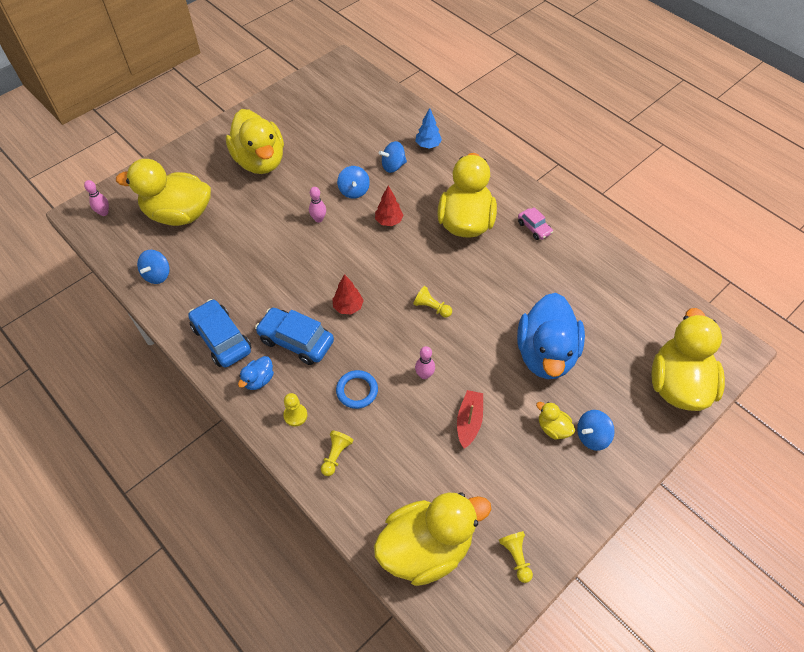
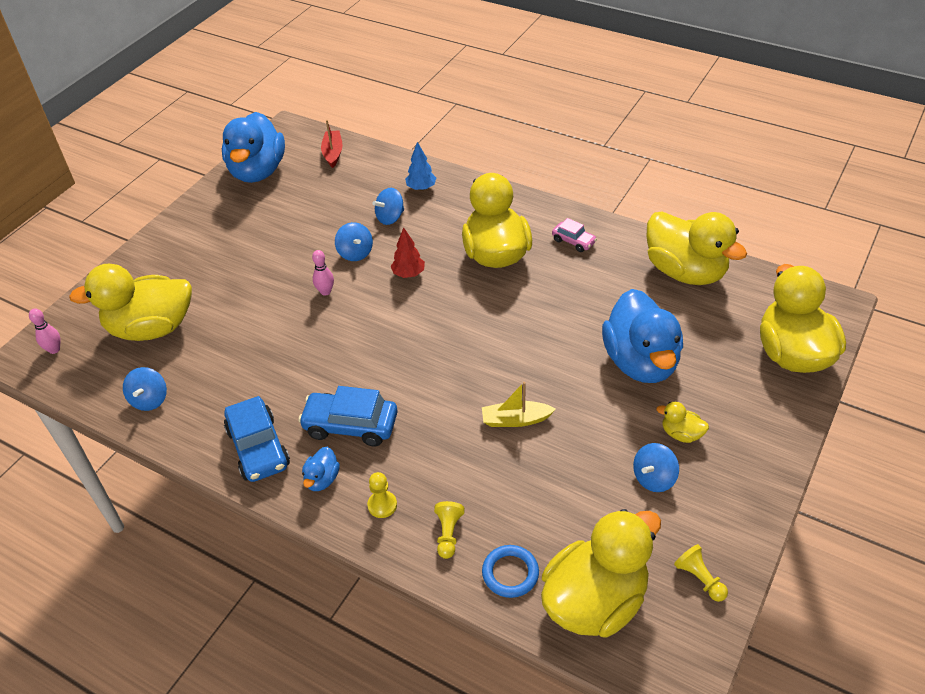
camera: 15 degrees left, 10 degrees down
(221, 339) = (258, 448): blue car -> blue car turned 150 degrees counterclockwise
(260, 161) = (231, 249): yellow duck -> yellow duck (685, 272)
(304, 96) = (258, 171): none -> blue duck
(348, 307) = (398, 373): red tree -> none
(357, 391) = (444, 458): blue ring -> blue ring (510, 573)
(424, 375) = (515, 420): pink bowling pin -> yellow boat
(431, 307) = (494, 349): yellow pawn -> none
(469, 421) = (586, 454): red boat -> red boat (333, 153)
(592, 436) = (726, 430): blue spinning top -> blue spinning top (654, 478)

